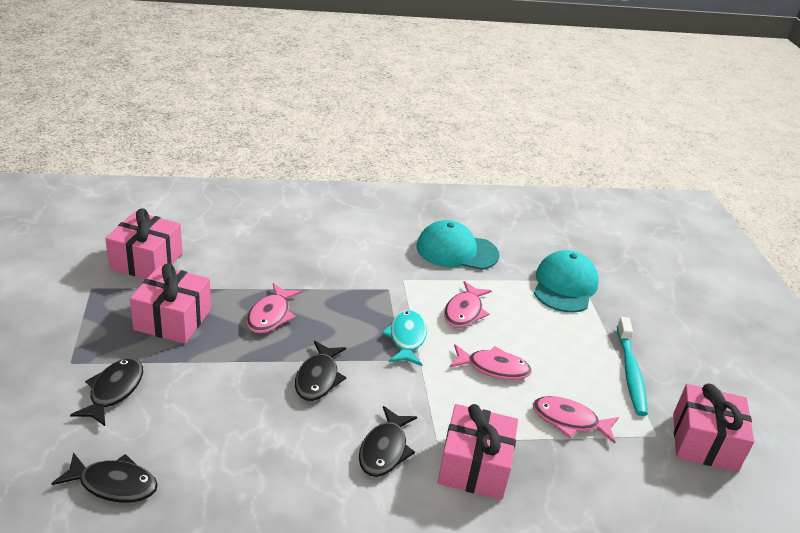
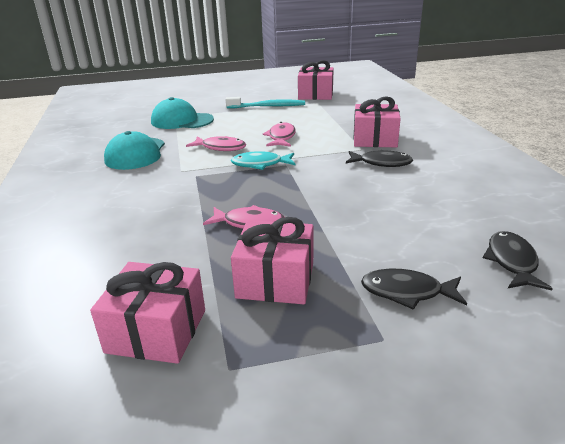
camera: 90 degrees left, 5 degrees down
(318, 378) = (325, 192): black fish -> none
(569, 421) = (319, 119): pink fish -> none

